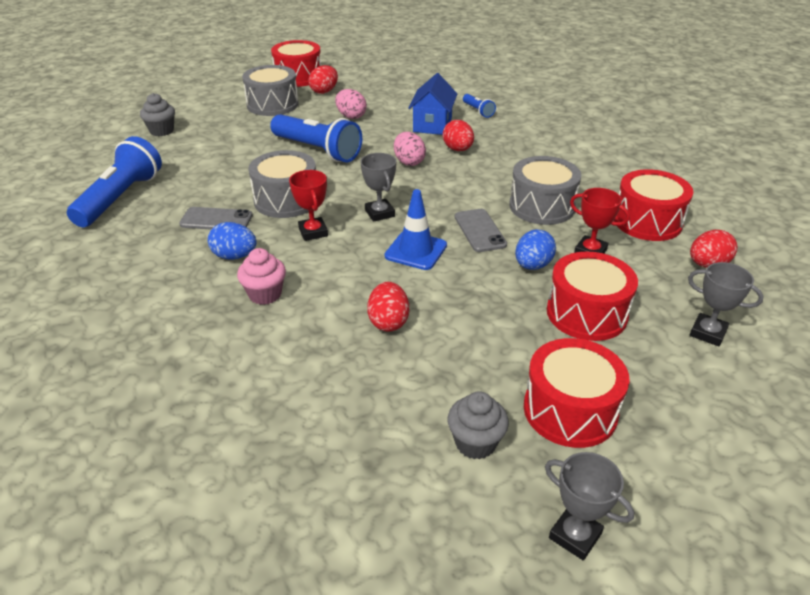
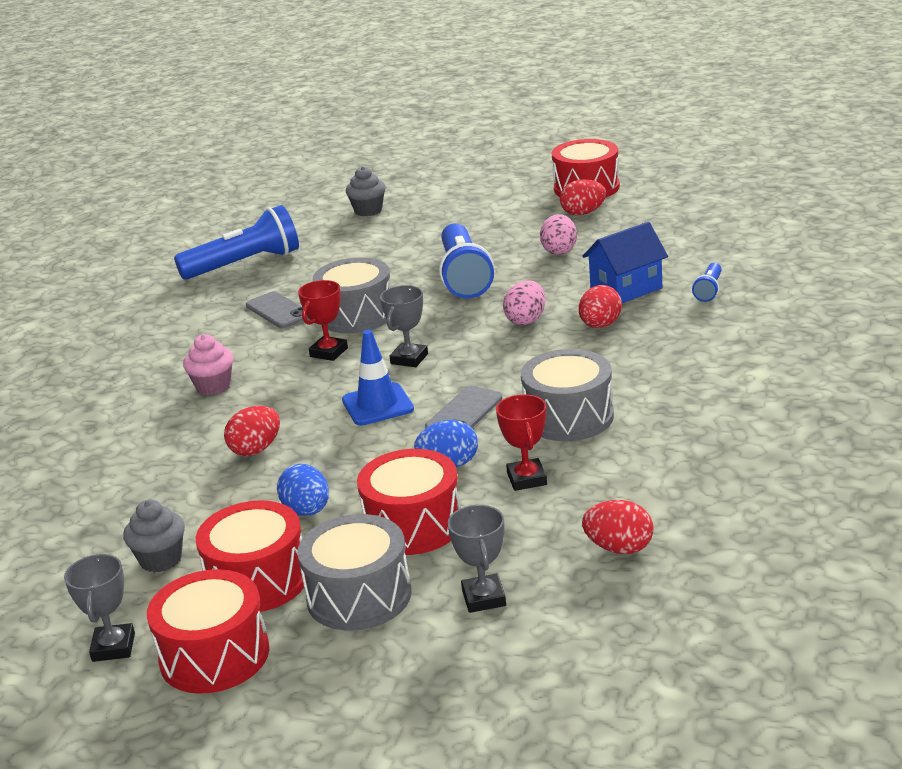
camera: 50 degrees right, 10 degrees down
(234, 256) = (242, 347): blue egg -> blue egg (307, 511)
(272, 104) = (507, 213): grey drum -> grey drum (359, 596)
(647, 221) = (648, 480): red drum -> red drum (214, 655)

